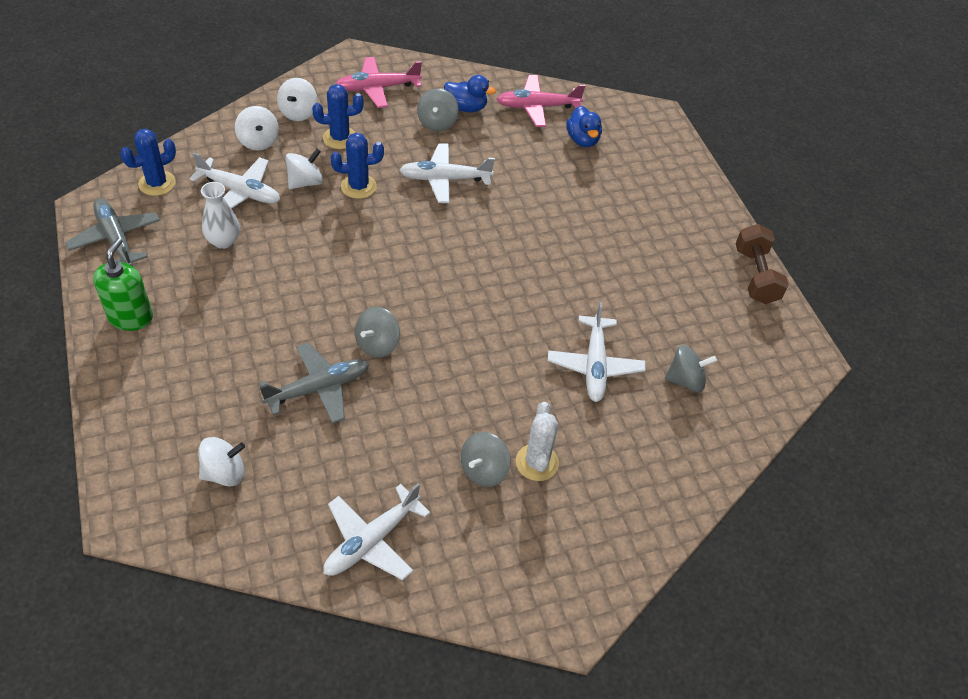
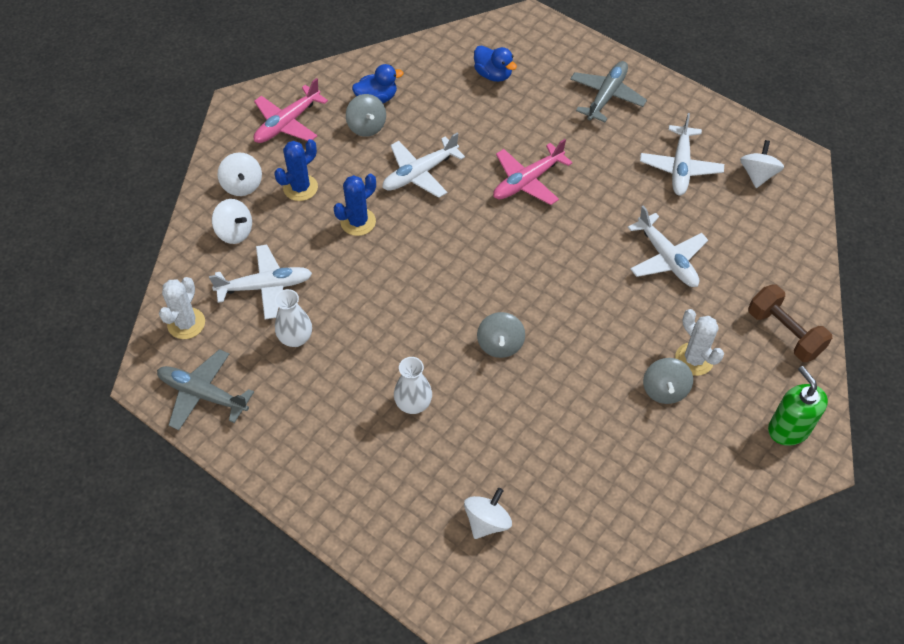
camera: 30 degrees left, 5 degrees up
(130, 317) = (286, 451): green soap dispenser -> green soap dispenser (788, 429)
(157, 183) = (186, 323): blue cactus -> white cactus
(261, 344) = (413, 404): none -> white vase
(305, 182) = (311, 245): white spinning top -> white spinning top (757, 175)
(318, 388) = (491, 409): grey plane -> grey plane (606, 96)
(372, 540) = (638, 495): white plane -> white plane (680, 167)
(537, 107) = (432, 65): pink plane -> pink plane (527, 181)
(685, 380) = (735, 229): grey spinning top -> none
(755, 276) = (712, 116): brown dumbbell -> brown dumbbell (784, 333)

